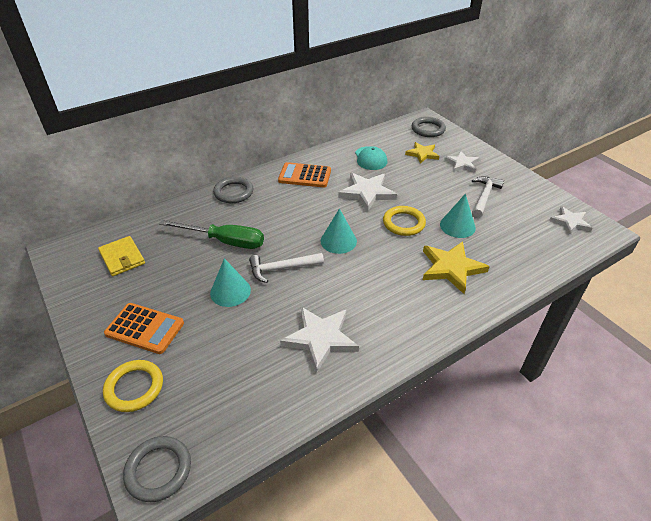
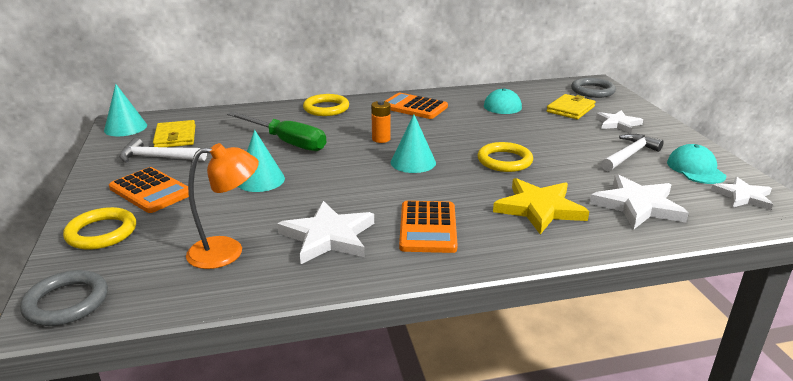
camera: 20 degrees right, 15 degrees down
(233, 192) = (326, 108): grey ring -> yellow ring
(253, 377) = (227, 251): none -> orange lamp
(282, 268) = (331, 173): white hammer -> white hammer (158, 157)
(299, 220) = (381, 139): none -> orange battery
(367, 193) = (477, 130): white star -> white star (637, 206)
(386, 309) = (427, 228): none -> orange calculator
(422, 154) = (570, 109): yellow star -> yellow wallet
(457, 226) = (574, 174): turquoise cone -> turquoise cone (125, 128)
(531, 201) = (695, 169): none -> turquoise cap

